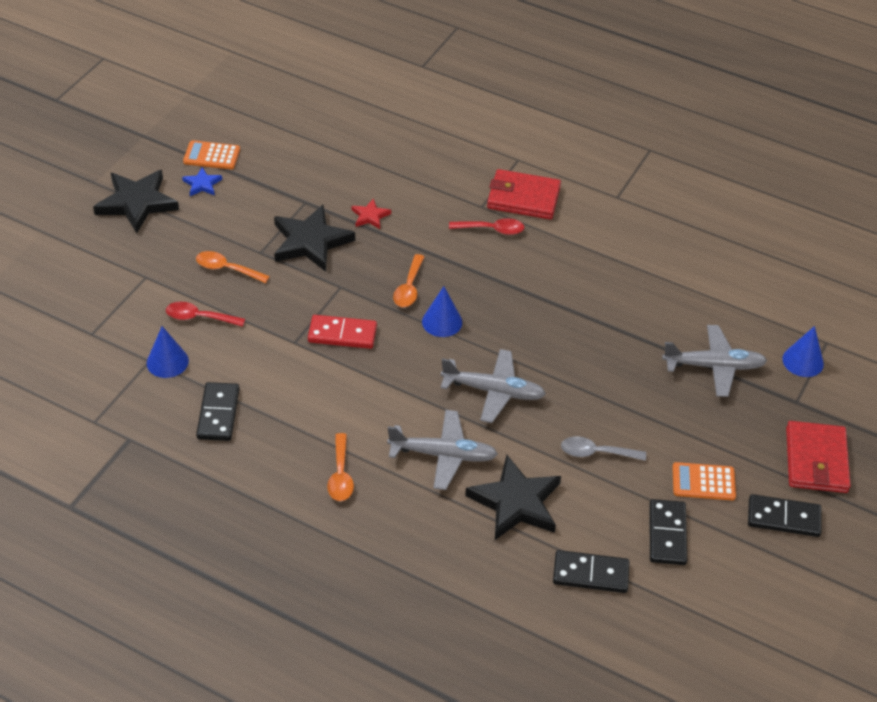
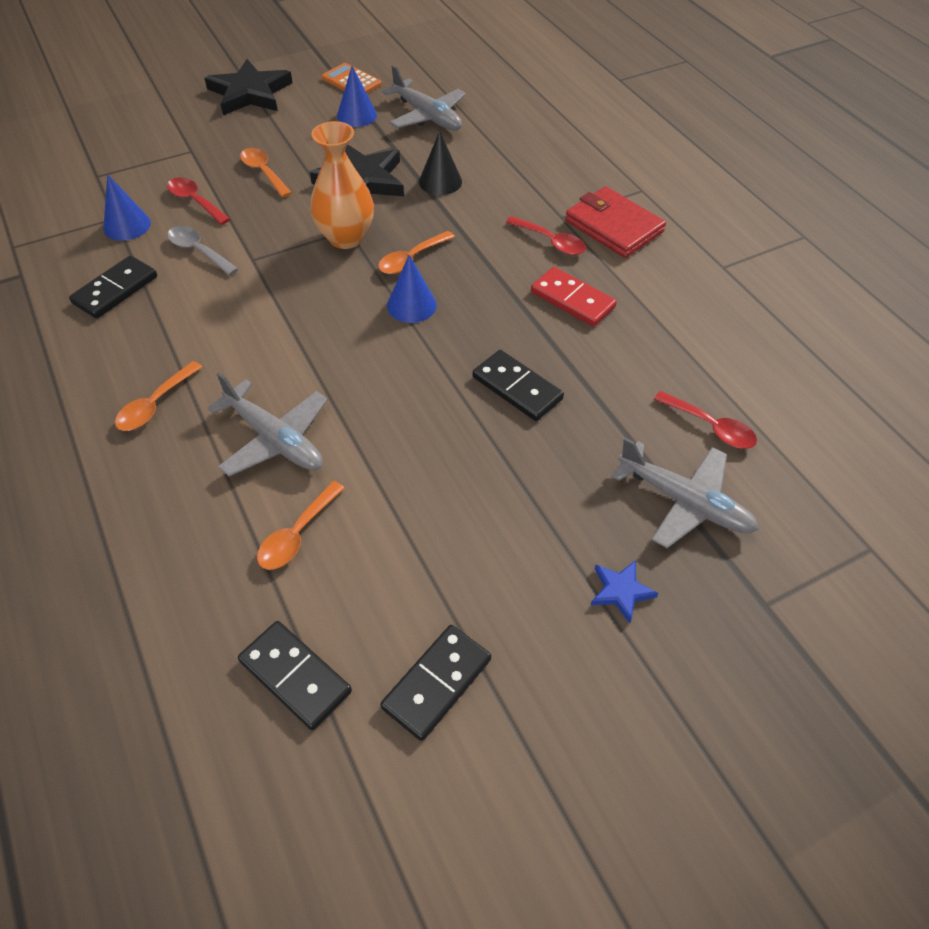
camera: 35 degrees right, 5 degrees up
(202, 184) = (319, 99): blue star -> blue star (621, 591)
(342, 334) = (303, 272): red domino -> red domino (572, 299)
(346, 293) = (346, 237): none -> orange vase
(370, 216) = (440, 181): red star -> black cone
(493, 391) = (394, 399): grey plane -> grey plane (427, 116)
(515, 502) = (297, 535): black star -> orange spoon
(596, 453) = (443, 528): grey spoon -> grey spoon (198, 251)
(693, 313) = (711, 427): none -> red spoon
(703, 482) = (545, 641): orange calculator -> none
(783, 518) = (616, 758): black domino -> black domino (517, 388)
(803, 361) = (816, 557): blue cone -> blue cone (357, 115)
(816, 460) = (731, 703): red wallet -> none

